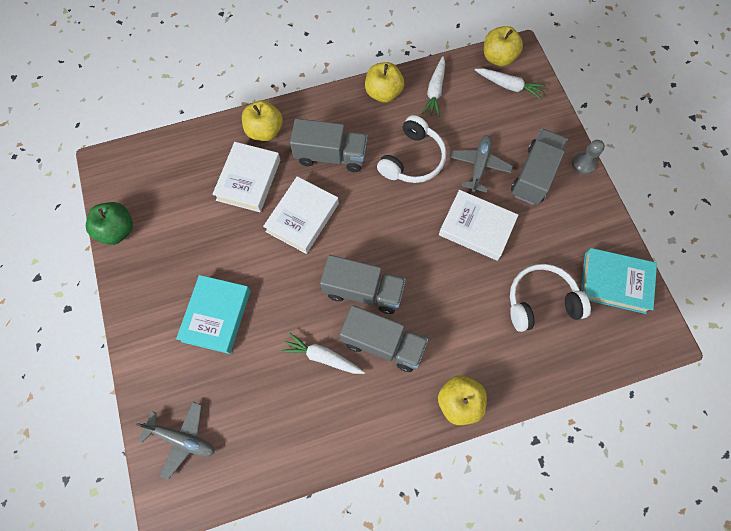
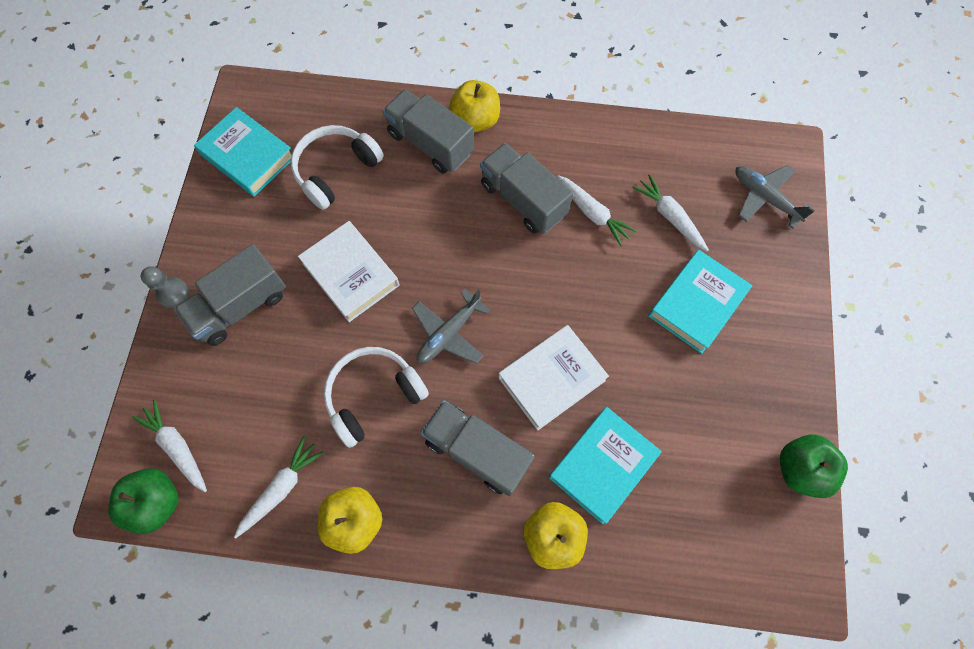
camera: 155 degrees left, 0 degrees up
(248, 180) = (602, 465): white book -> turquoise book
(259, 382) = (669, 217): none -> white carrot
(363, 291) = (518, 260): grey truck -> grey truck (430, 143)
(479, 166) = (296, 348): grey plane -> grey plane (448, 333)
(498, 58) = (157, 502): yellow apple -> green apple
(541, 301) = (336, 170): white headphones -> white headphones turned 120 degrees clockwise

